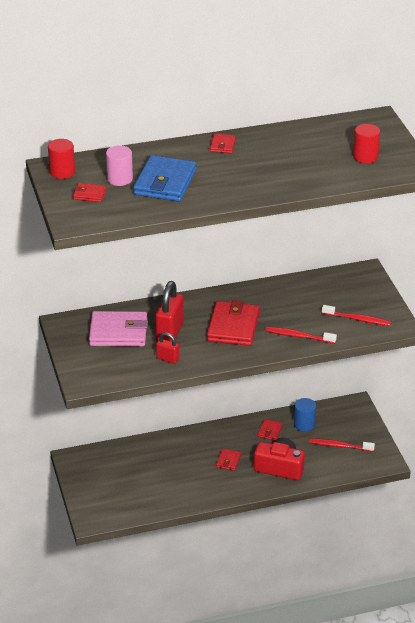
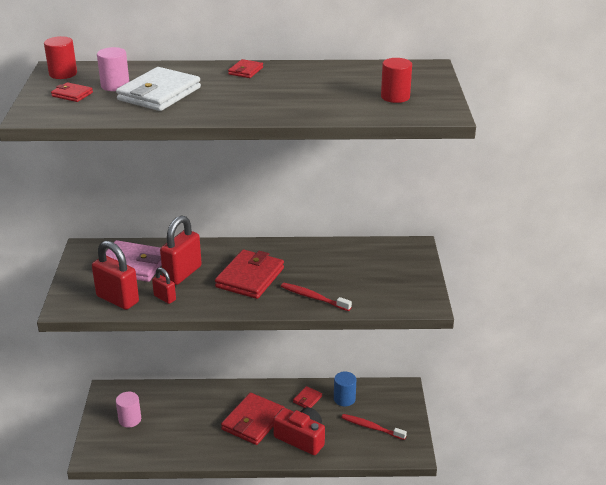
camera: 15 degrees right, 5 degrees down
(110, 481) = (130, 419): none -> pink cylinder
(126, 367) = (117, 299): none -> red padlock
(165, 182) = (159, 94): blue wallet -> white wallet
(228, 461) = (253, 421): red wallet -> red wallet, size x2.11
(358, 319) = (385, 291): red toothbrush -> none

